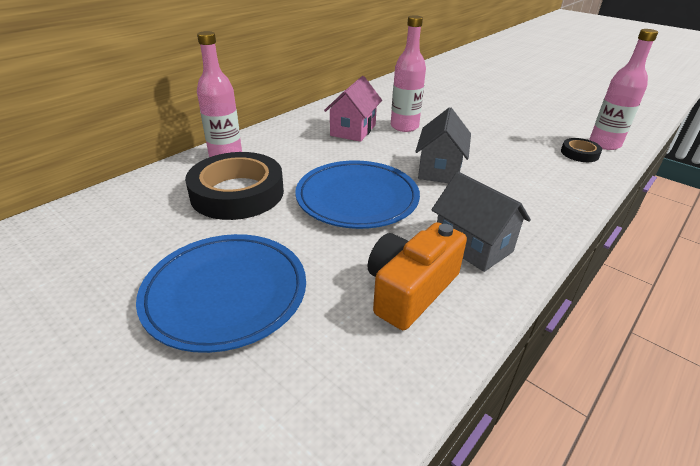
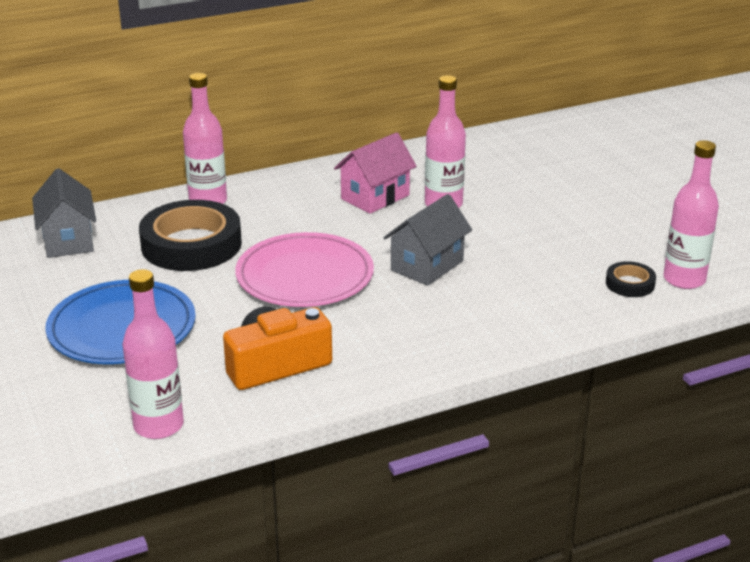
camera: 25 degrees right, 5 degrees down
(355, 411) = (158, 425): none -> pink bottle
(357, 198) = (305, 276): blue plate -> pink plate
(473, 246) = (374, 346): grey house -> grey house (68, 240)

